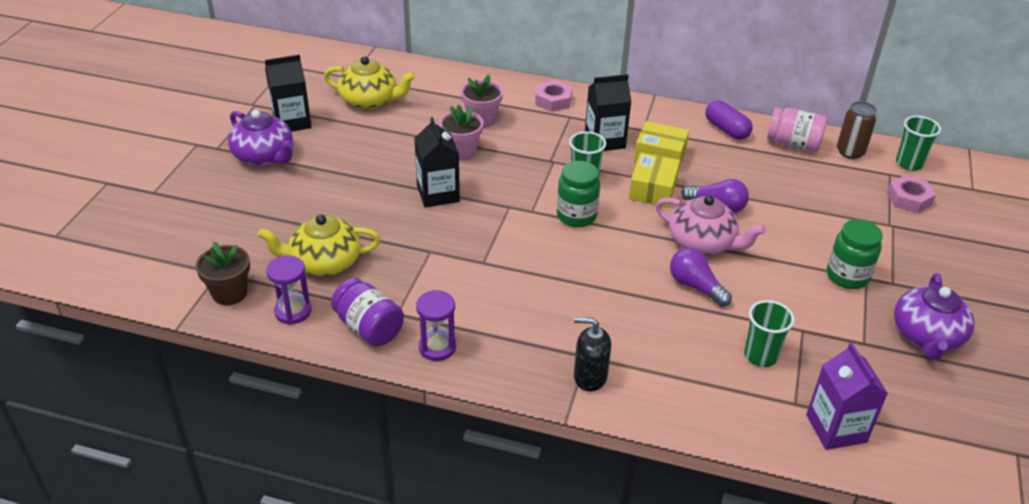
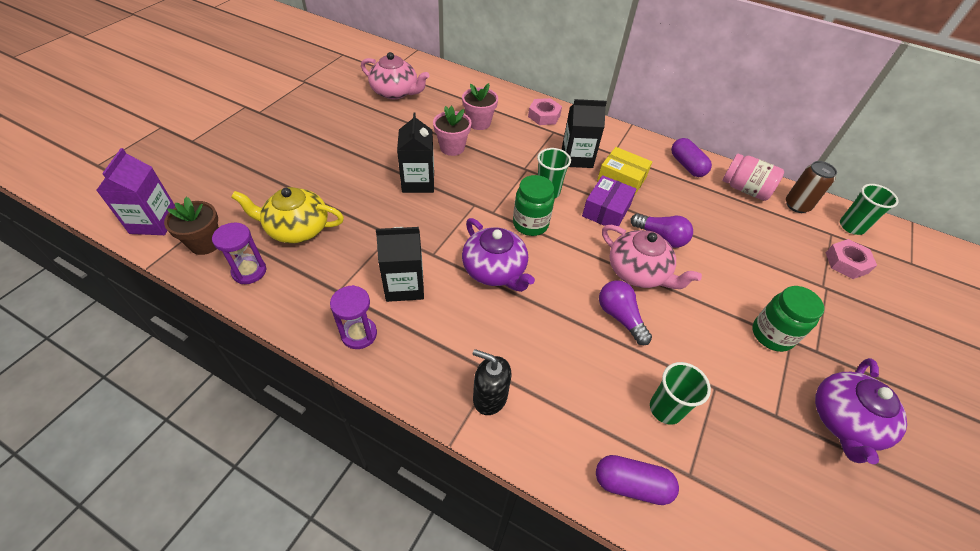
camera: 10 degrees right, 10 degrees up
(264, 156) = (292, 125): purple teapot -> purple teapot (495, 270)
(292, 122) = (326, 100): black carton -> black carton (404, 285)
(369, 328) = (307, 301): purple jar -> none
(370, 100) = (395, 92): yellow teapot -> pink teapot
(653, 189) = (606, 210): yellow box -> purple box
(744, 420) = (631, 485): none -> purple capsule
(836, 428) = (727, 518): purple carton -> purple carton (154, 222)

